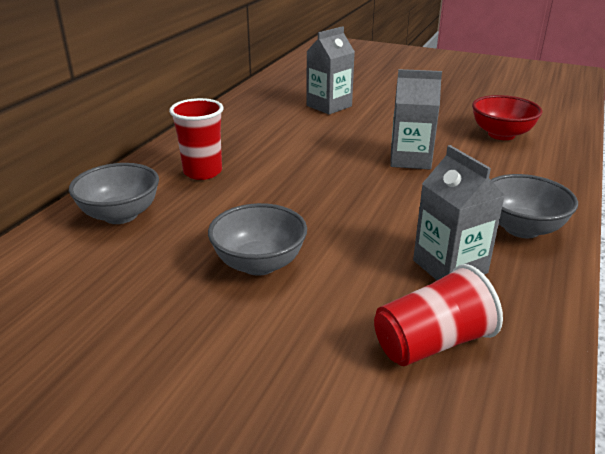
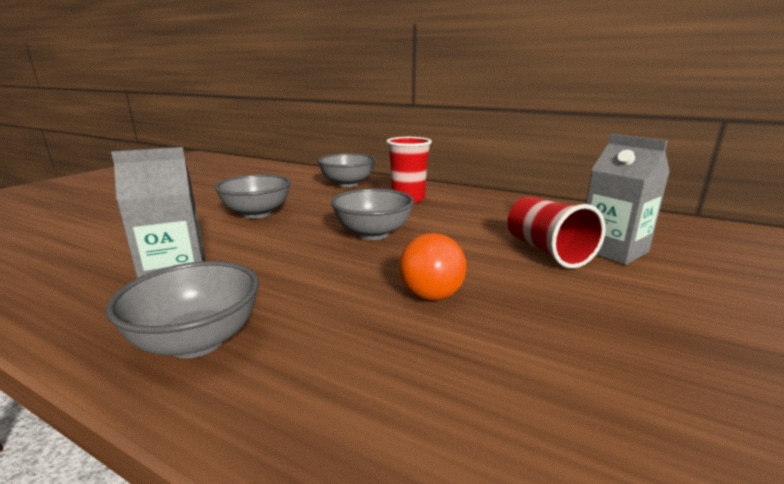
camera: 95 degrees right, 10 degrees down
(316, 184) = (373, 234): none -> grey bowl
(410, 159) = (432, 288): grey carton -> orange light bulb
(432, 343) = (97, 257): red cup -> red cup (547, 251)
(501, 134) = (574, 415): red bowl -> none

